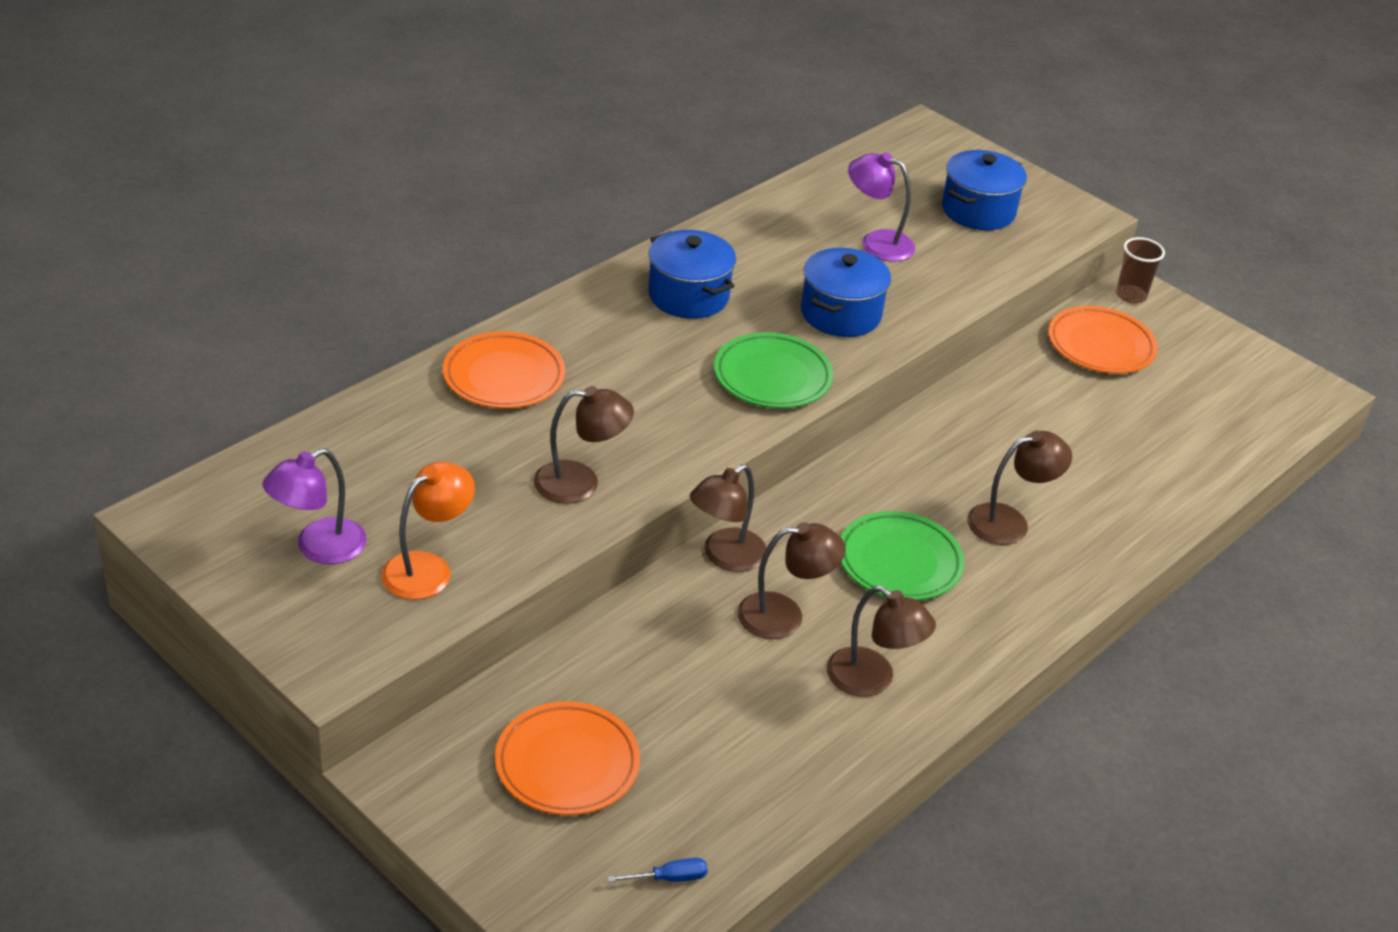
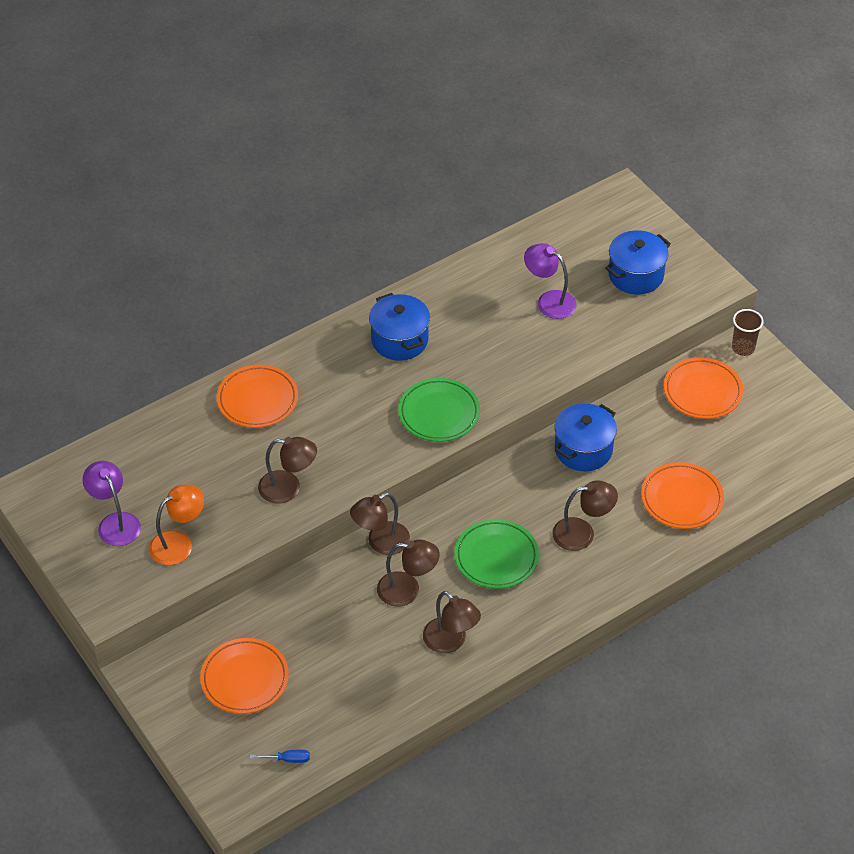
camera: 15 degrees right, 10 degrees up
(319, 548) = (115, 522): purple lamp -> purple lamp turned 90 degrees clockwise
(840, 314) = (503, 363): blue pot -> blue pot (583, 449)
(1127, 470) = (681, 499): none -> orange plate

